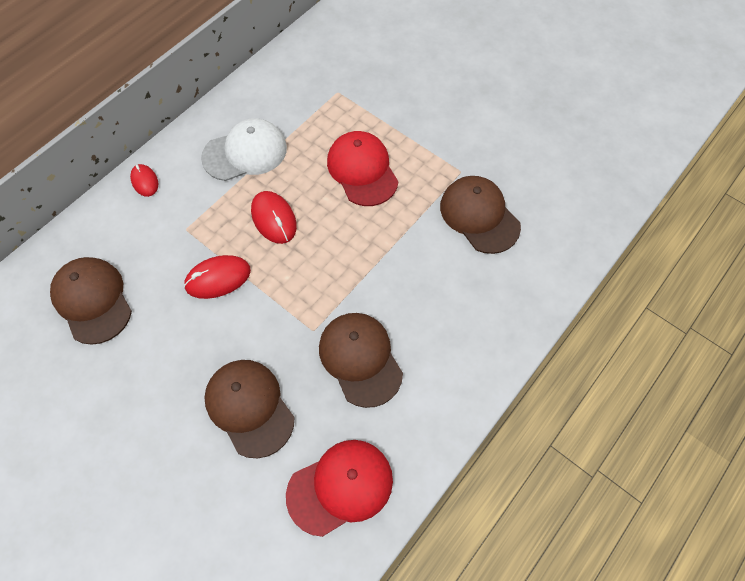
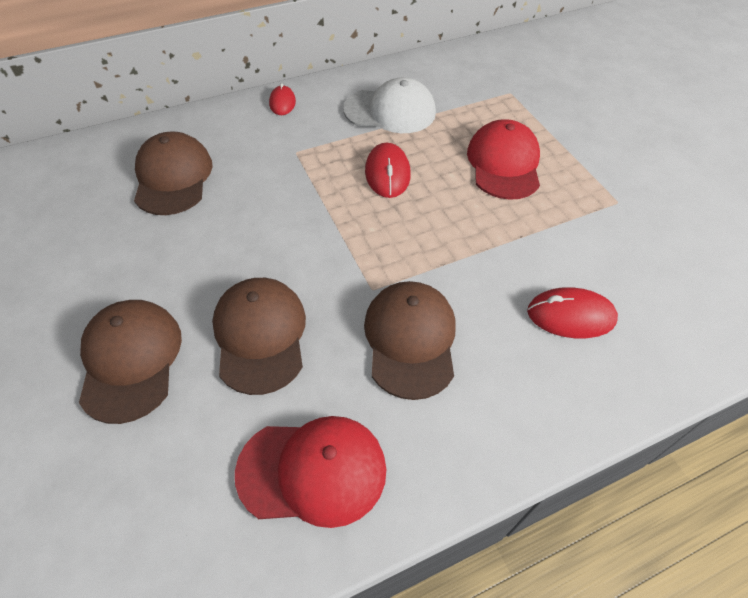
camera: 25 degrees right, 10 degrees down
(218, 278) = (301, 203): red mouse -> red mouse (570, 316)
(479, 216) = (623, 251): brown cap -> brown cap (131, 360)

